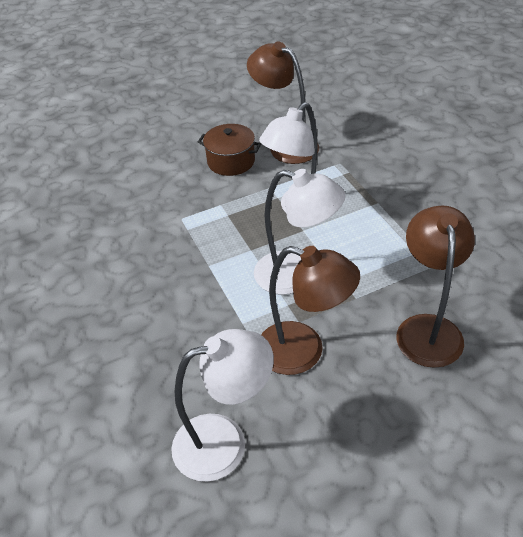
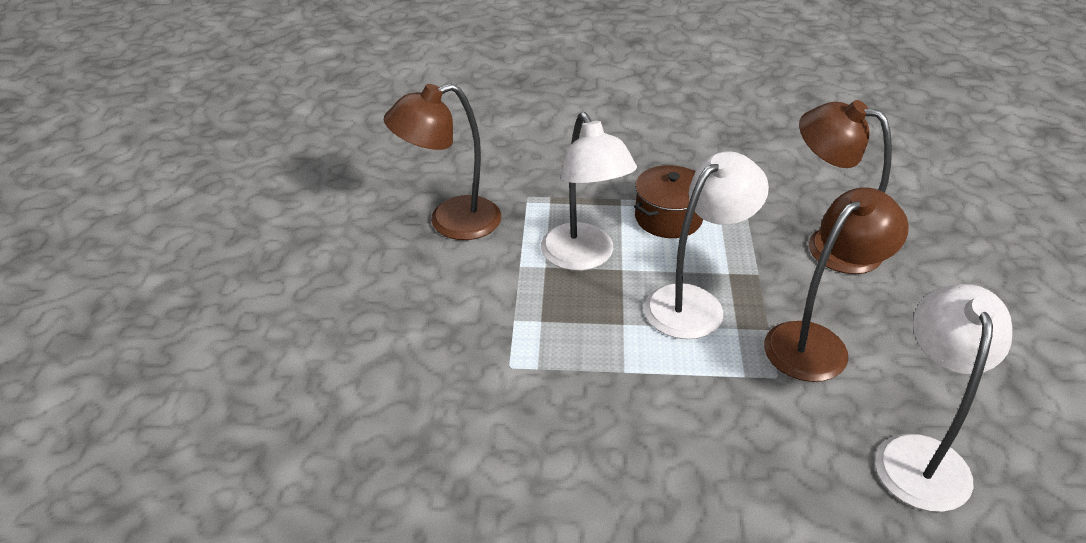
camera: 65 degrees left, 5 degrees down
(231, 161) = (434, 279): brown pot -> brown pot (668, 218)

